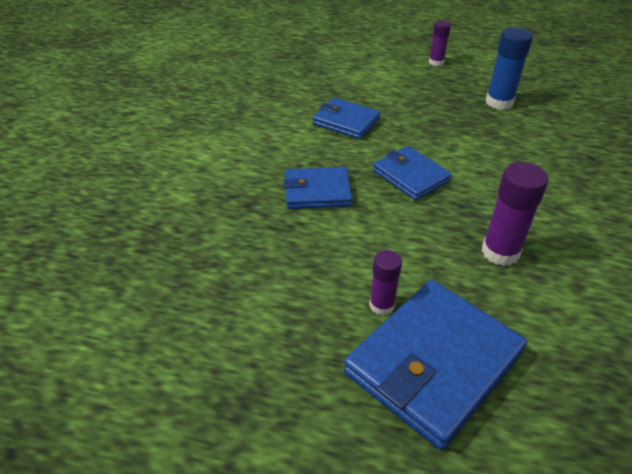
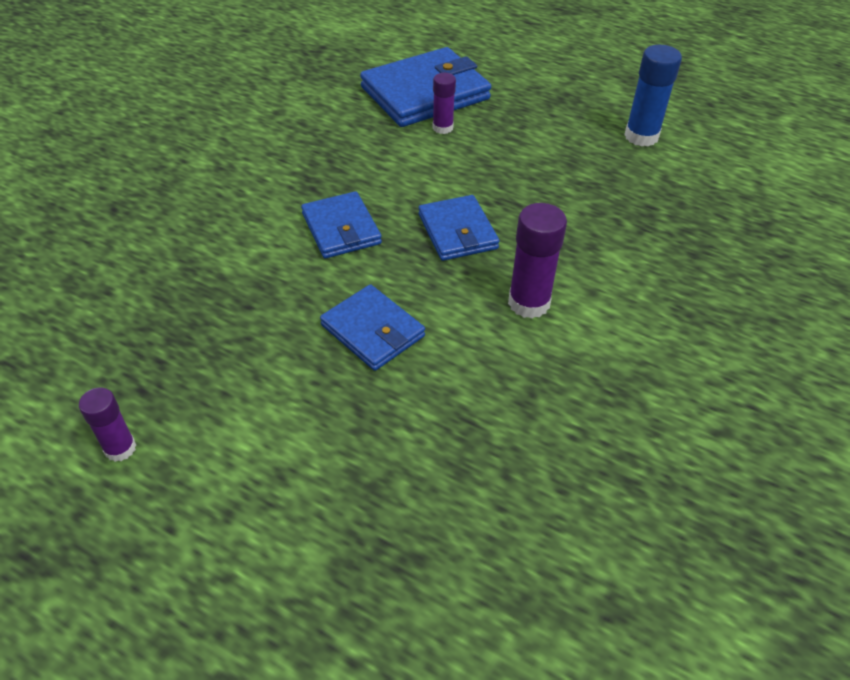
camera: 165 degrees left, 5 degrees up
(317, 191) = (457, 231): blue wallet -> blue wallet turned 60 degrees clockwise
(499, 102) = (120, 318): blue glue stick -> blue glue stick (641, 136)
(500, 252) = (315, 143): purple glue stick -> purple glue stick (529, 303)

